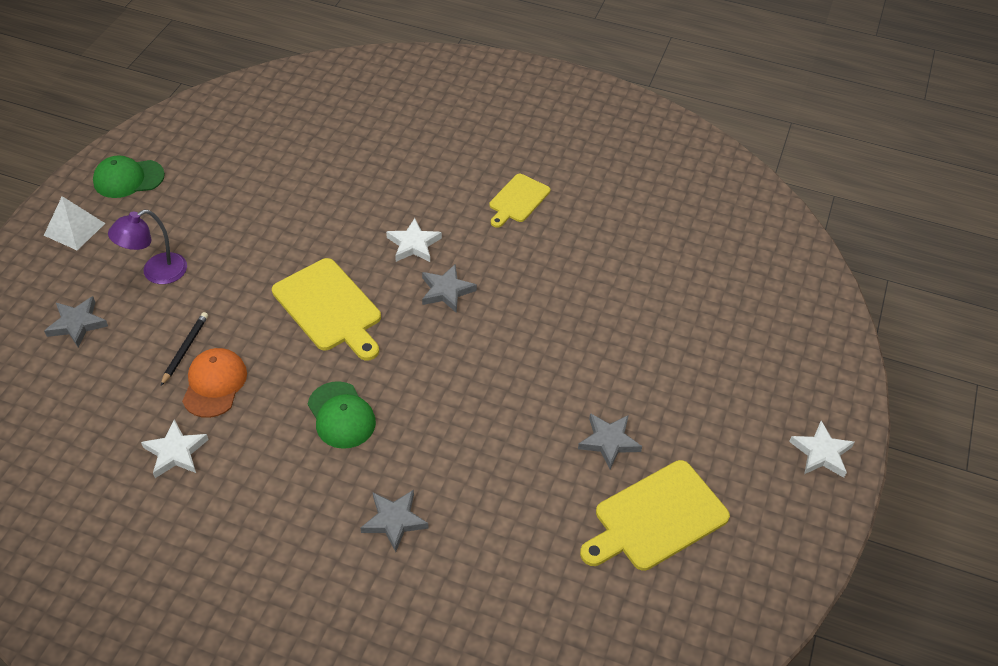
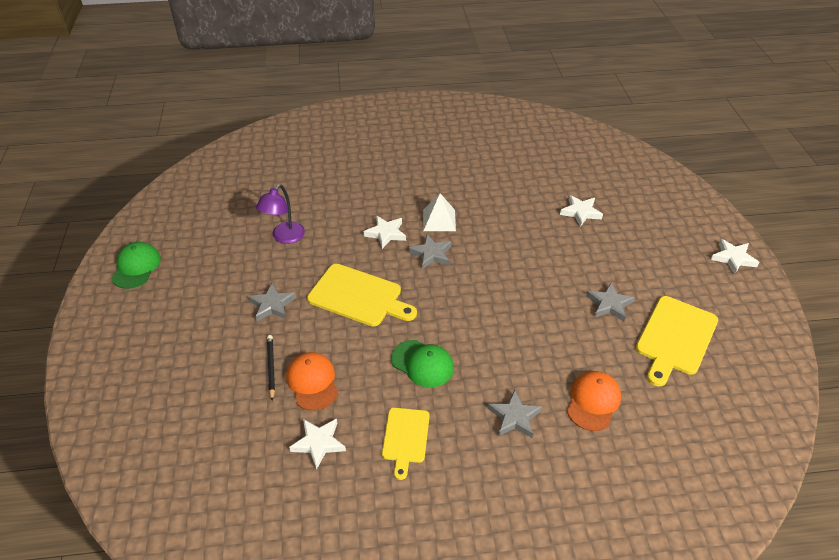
camera: 25 degrees left, 5 degrees down
(74, 229) = (116, 318): white pyramid -> white pyramid (439, 220)
(77, 324) = (169, 385): grey star -> grey star (272, 305)
(128, 179) = (136, 267): green cap -> green cap turned 135 degrees clockwise
(156, 273) = (208, 323): purple lamp -> purple lamp (284, 237)
(495, 546) = (593, 402): none -> orange cap
(518, 200) = (434, 182): yellow cutting board -> yellow cutting board (405, 438)
(669, 311) = (580, 212): none -> white star

